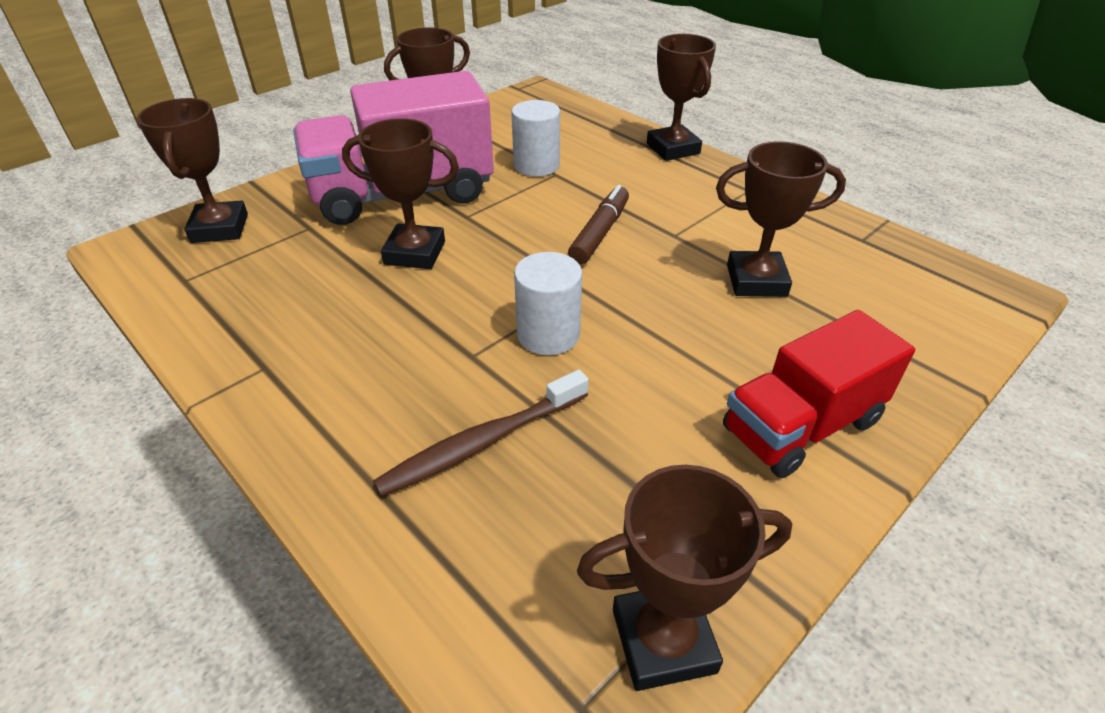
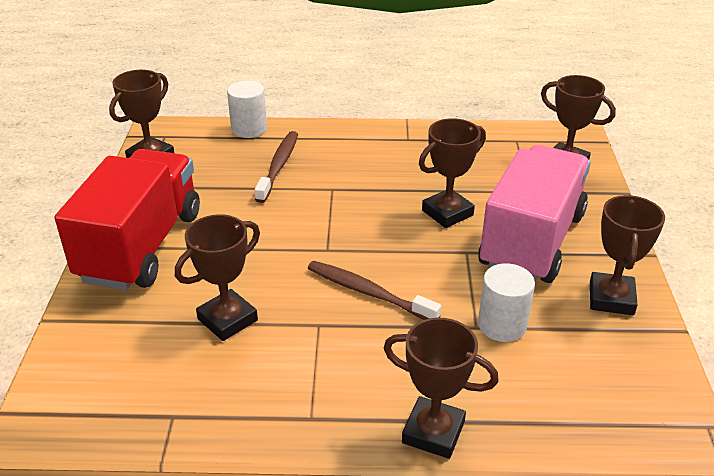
camera: 135 degrees right, 5 degrees down
(548, 334) = (310, 216): white cylinder -> white cylinder (249, 129)
(599, 233) = (368, 292): brown marker -> brown toothbrush
(801, 426) = (141, 246): red truck -> red truck, size x1.56

